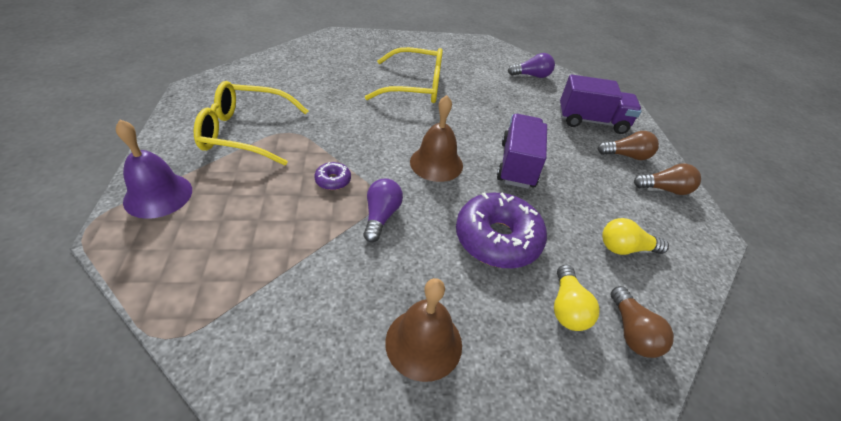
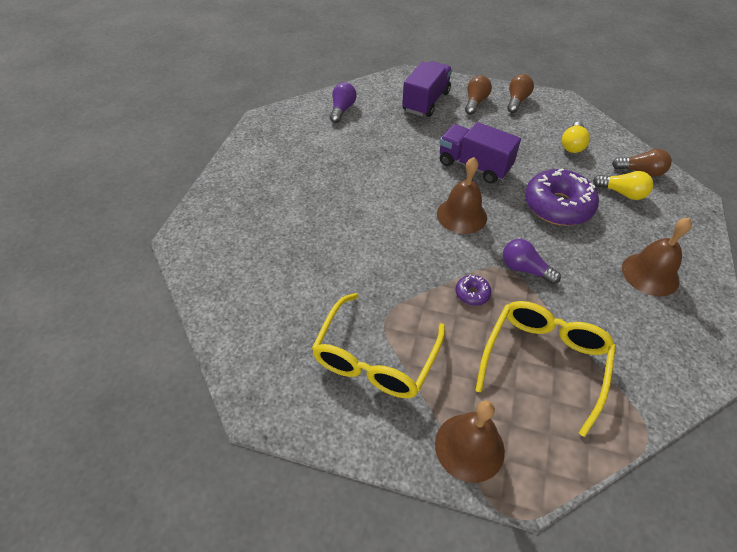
camera: 65 degrees left, 5 degrees up
(158, 195) = (469, 447): purple bell -> brown bell
(415, 86) = (331, 197): yellow glasses -> yellow glasses (544, 361)

